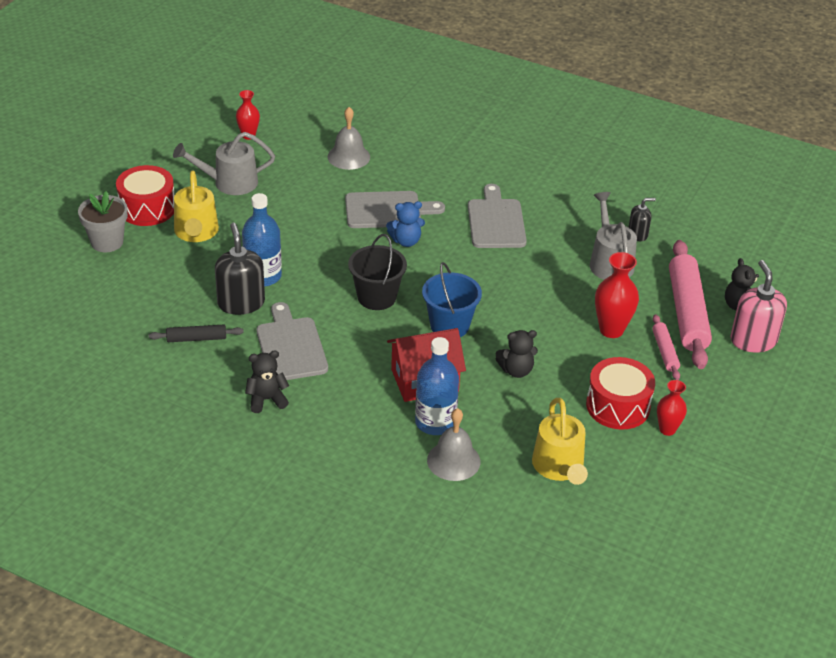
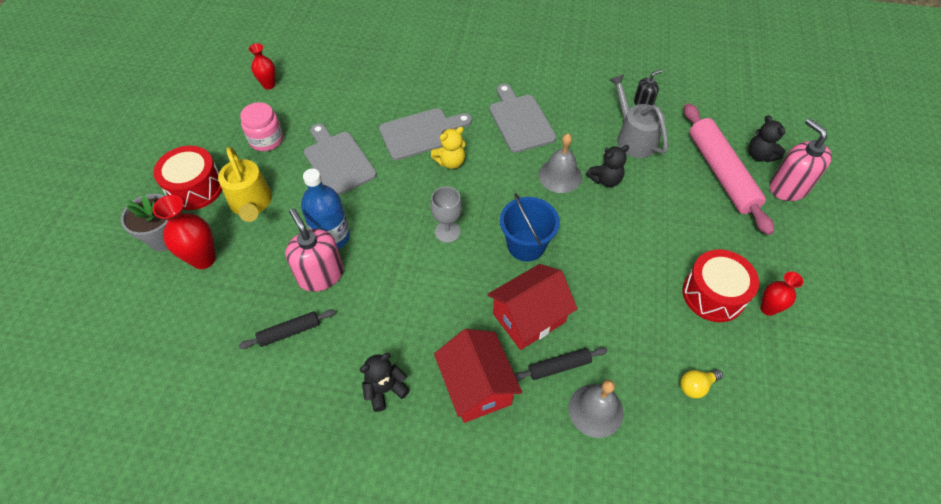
camera: 15 degrees left, 15 degrees up
(229, 183) = (266, 139): grey watering can -> pink jar
(241, 303) = (320, 275): black soap dispenser -> pink soap dispenser
(290, 346) = (386, 314): grey cutting board -> grey cutting board (338, 161)
(348, 156) = (367, 85): grey bell -> grey bell (560, 175)
(351, 417) = (476, 386): none -> red house
(376, 297) = (447, 232): black bucket -> grey goblet
(406, 241) = (450, 162): blue teddy bear -> yellow teddy bear
(435, 422) = (559, 366): blue bottle -> black rolling pin
(516, 370) = (607, 280): black teddy bear -> black teddy bear (605, 179)
(559, 467) = (696, 386): yellow watering can -> yellow light bulb
(611, 330) = (668, 210): red vase -> red vase (203, 259)
(665, 352) = (723, 221): pink rolling pin -> none

